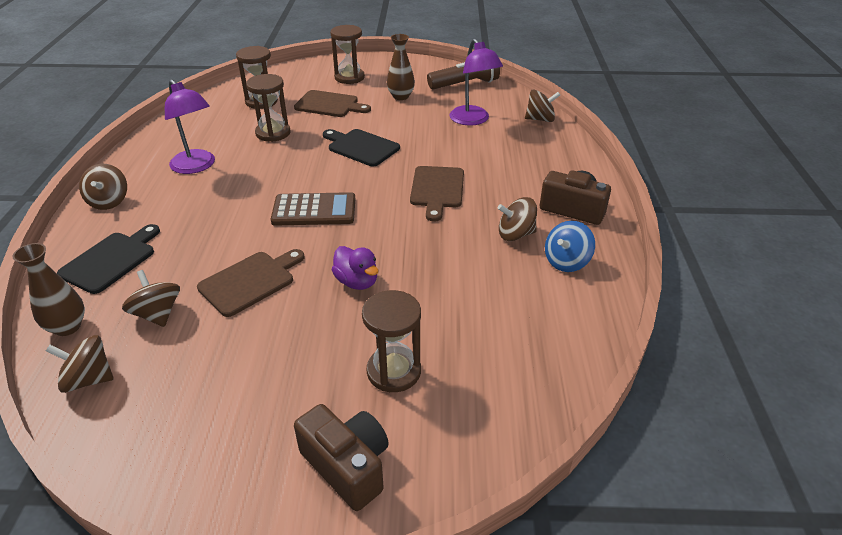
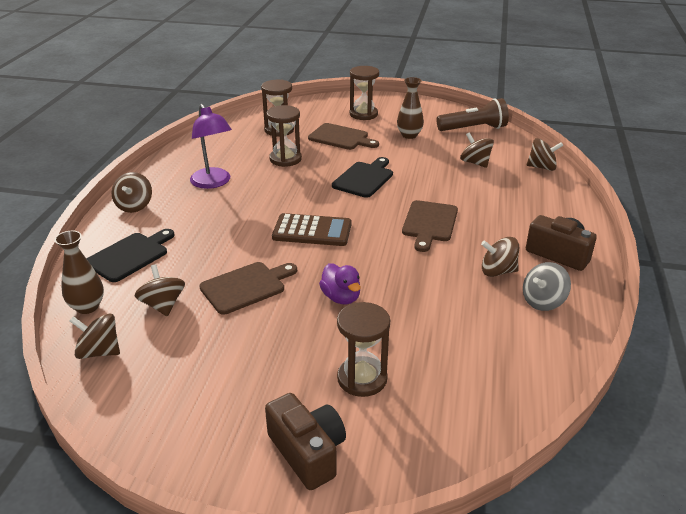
camera: 10 degrees right, 5 degrees down
(361, 147) = (364, 178): black cutting board -> black cutting board turned 75 degrees clockwise
(473, 120) = (475, 163): purple lamp -> brown spinning top
(566, 262) = (543, 301): blue spinning top -> grey spinning top

